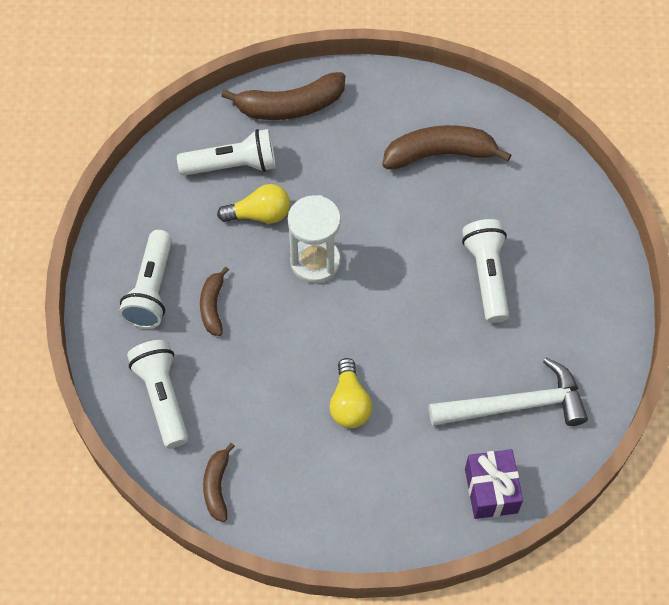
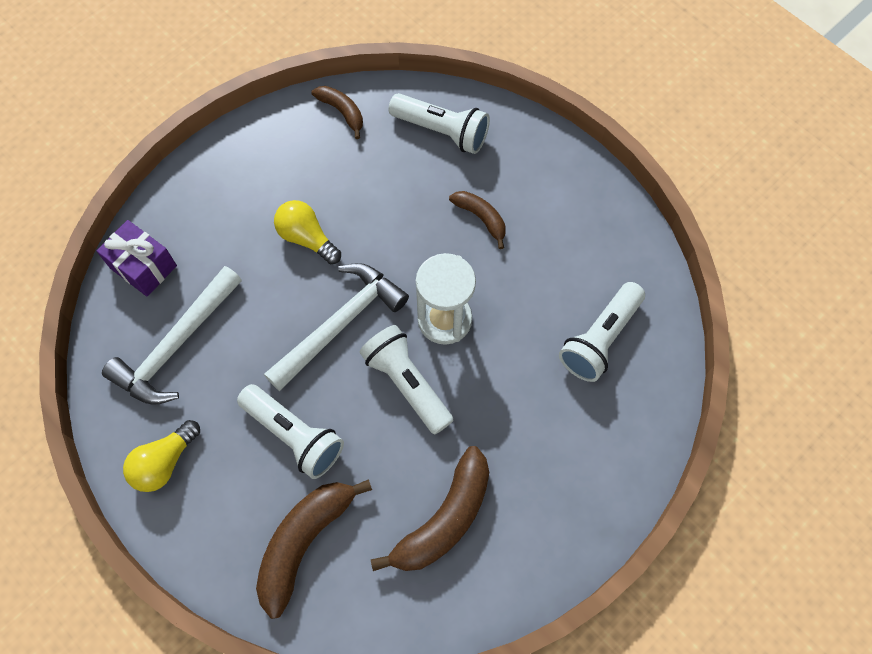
camera: 135 degrees right, 5 degrees up
(151, 289) = (538, 191): white flashlight -> white flashlight (407, 383)
(260, 214) = (530, 318): yellow light bulb -> yellow light bulb (164, 462)
(290, 106) = (620, 440): brown banana -> brown banana (304, 542)
(387, 320) = (340, 324): none -> white hammer

